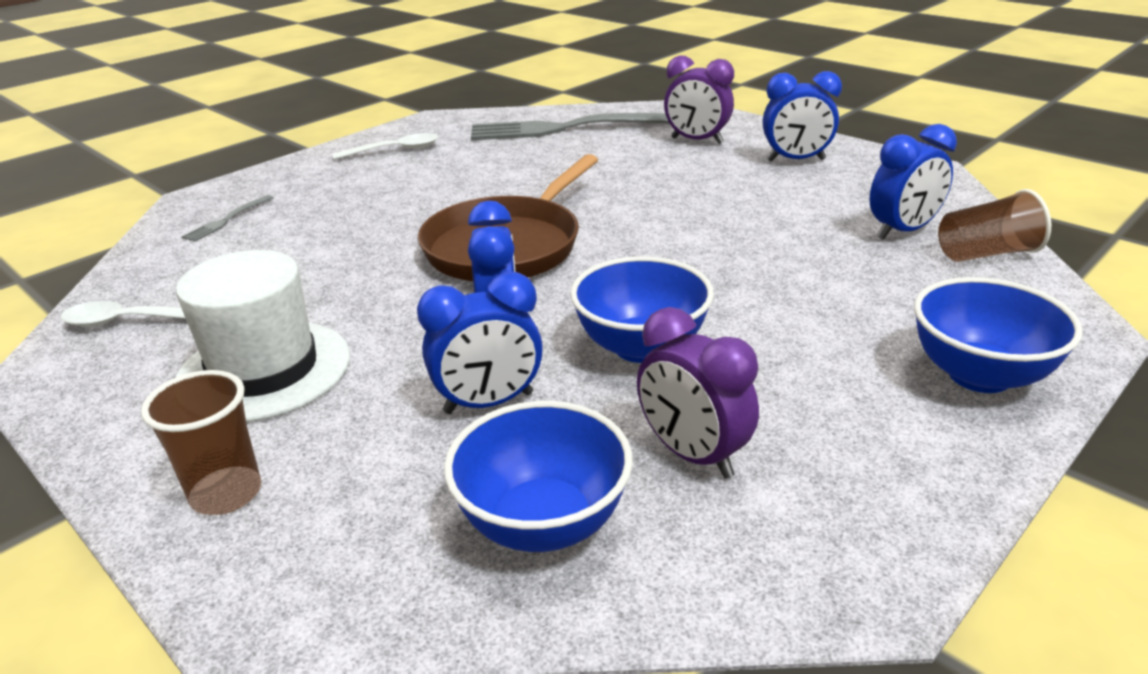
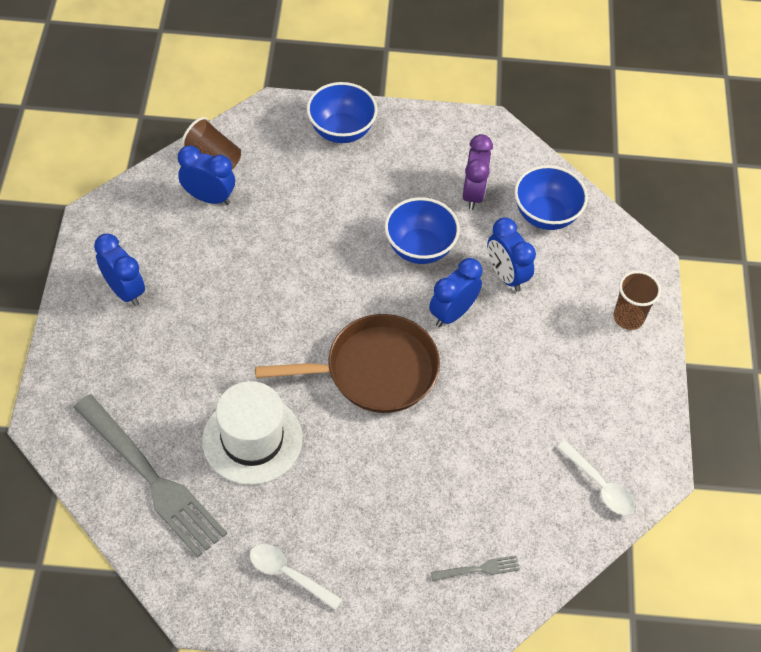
camera: 135 degrees left, 25 degrees up
(264, 370) = (568, 379): white hat -> white hat (252, 439)
(489, 403) = (506, 275): blue clock -> blue clock turned 150 degrees counterclockwise
(697, 141) = (122, 369): purple clock -> none

